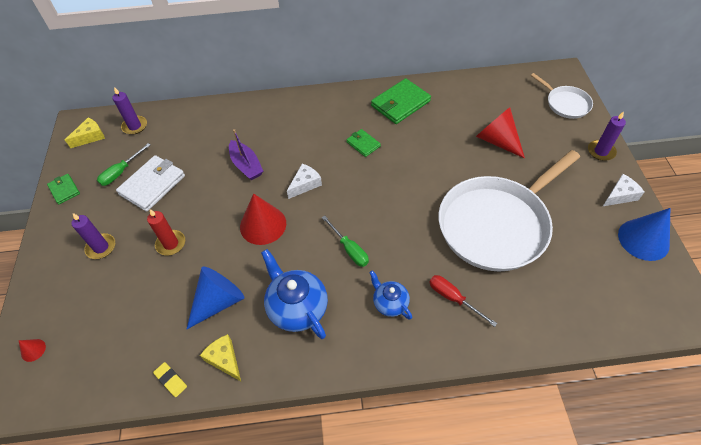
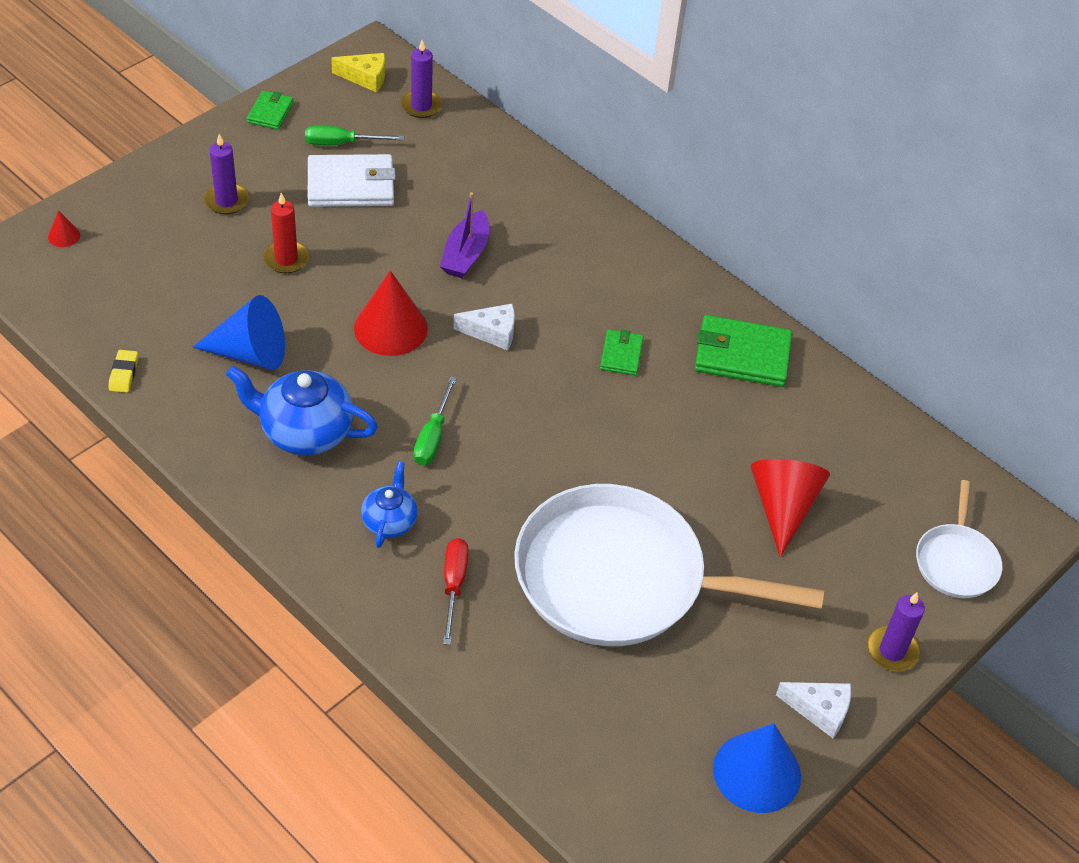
camera: 45 degrees right, 5 degrees down
(225, 359) = (185, 405): yellow cheese -> none
(297, 307) = (304, 432): blue teapot -> blue teapot turned 90 degrees counterclockwise

